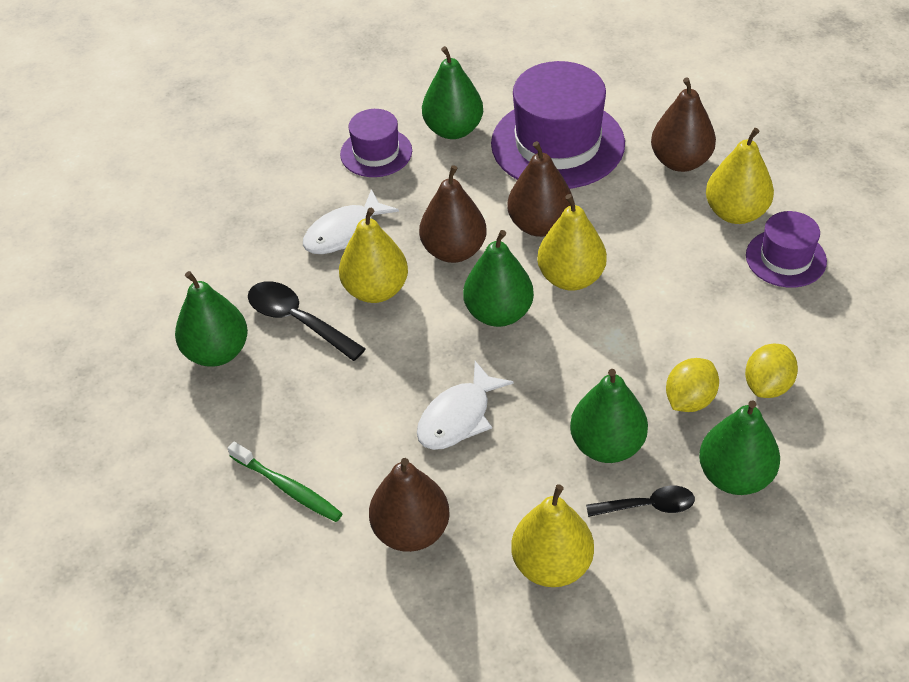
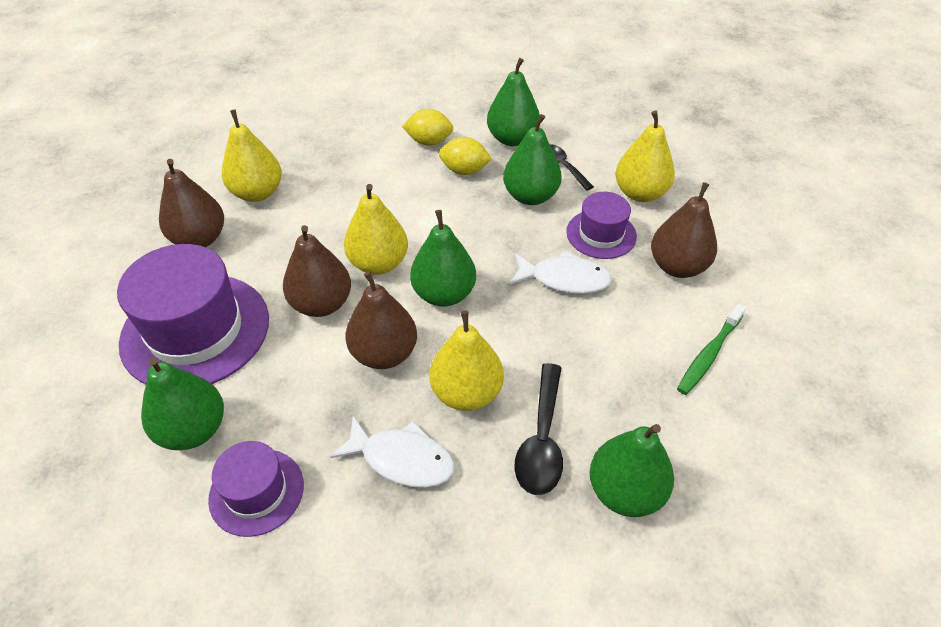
camera: 120 degrees left, 0 degrees up
(288, 488) = (709, 354): green toothbrush -> green toothbrush turned 150 degrees counterclockwise
(786, 258) = (300, 158): purple hat -> purple hat (601, 234)

